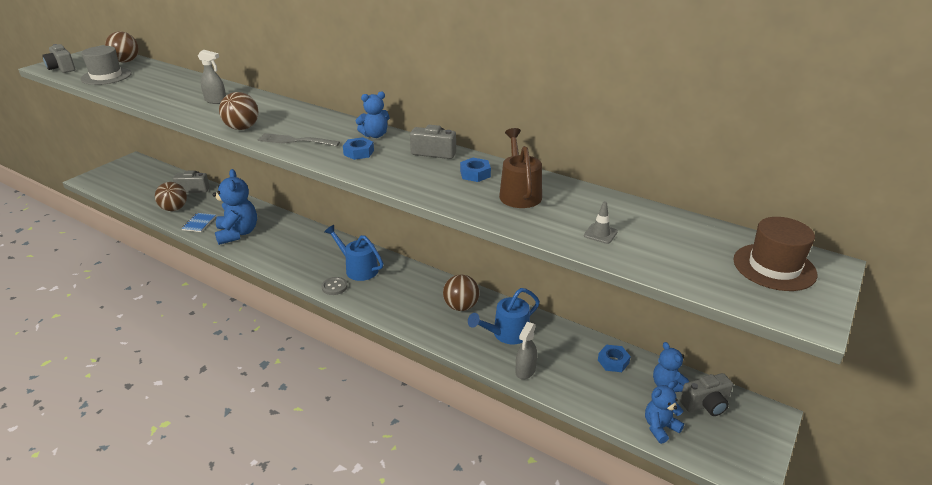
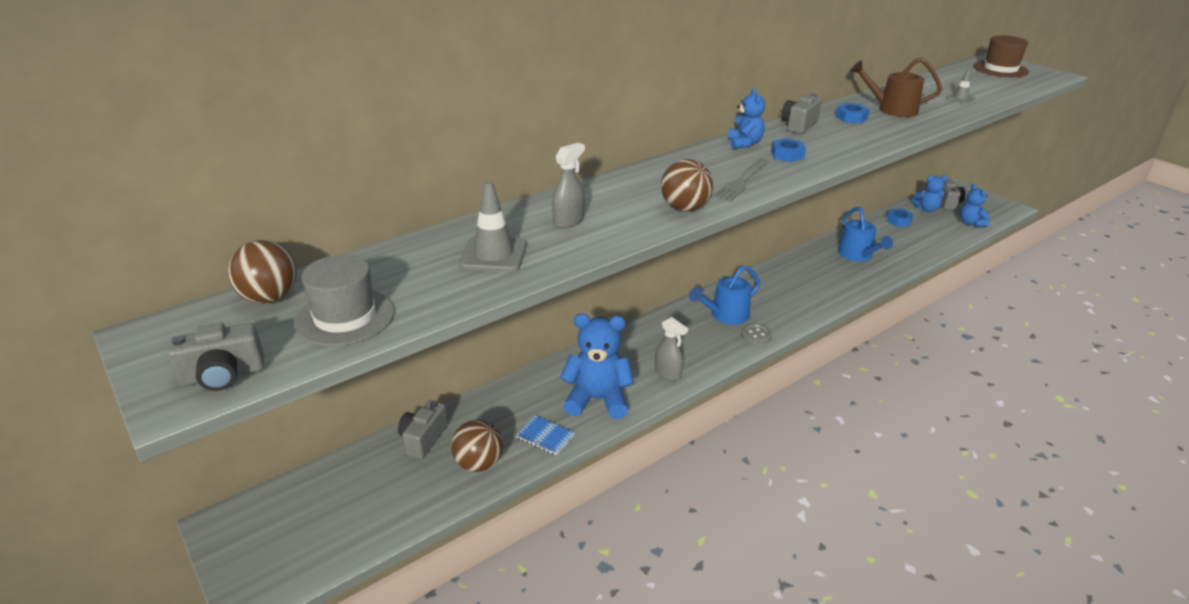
camera: 70 degrees left, 0 degrees up
(170, 91) = (493, 254): none -> grey traffic cone
(461, 306) = (812, 269): brown ball -> none
(525, 371) = (907, 257): grey spray bottle -> grey spray bottle (668, 373)

